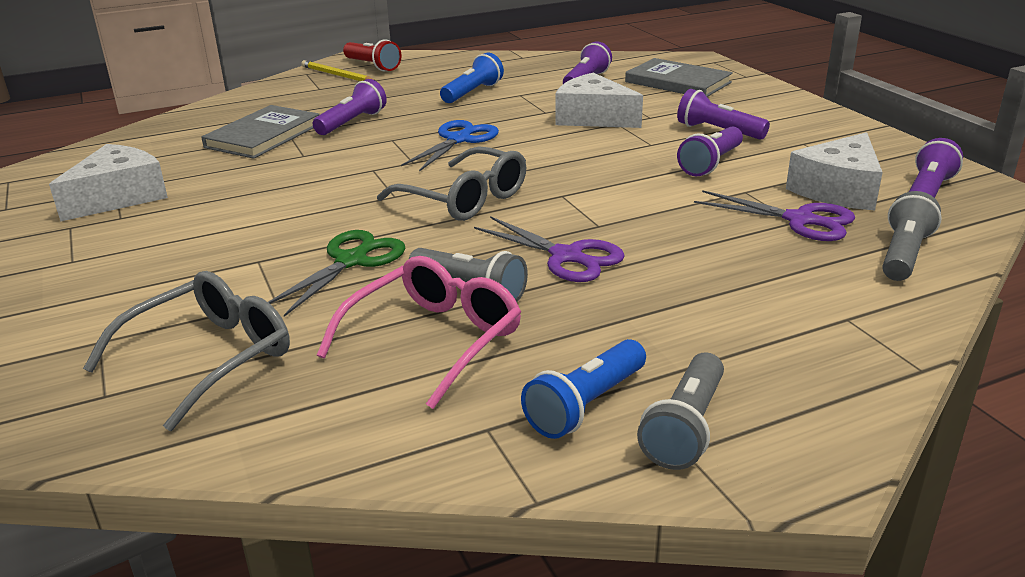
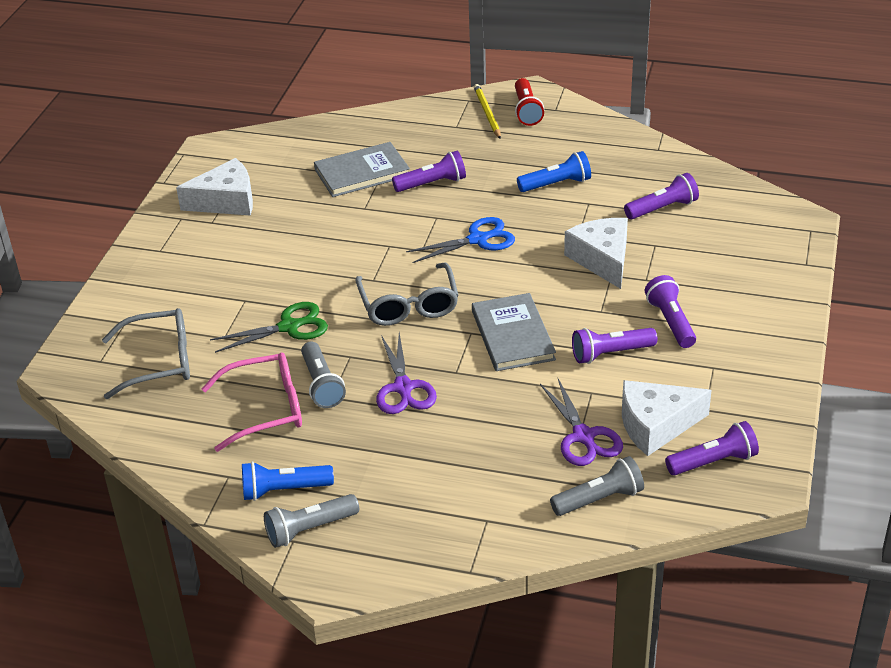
camera: 40 degrees right, 10 degrees up
(678, 82) = (734, 245): grey book -> grey book (513, 335)

